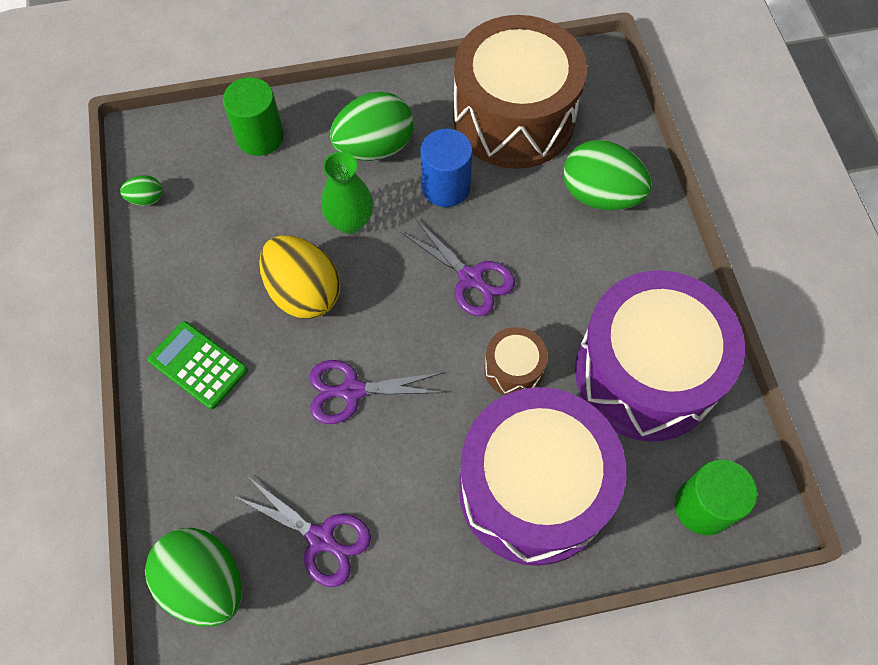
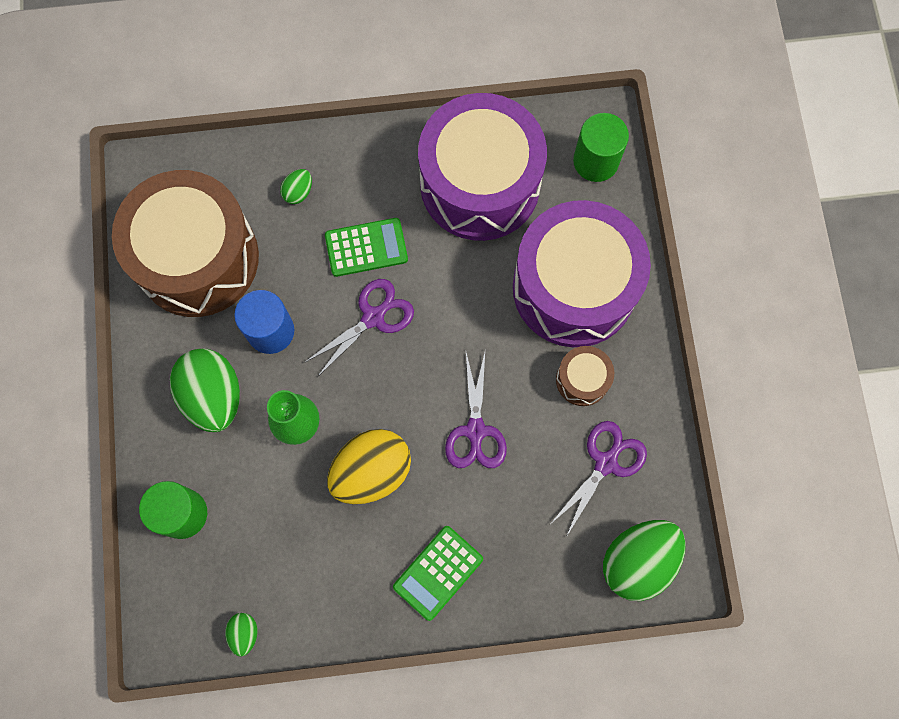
camera: 85 degrees left, 10 degrees up
(513, 369) = (466, 290): brown drum -> brown drum (582, 380)
(548, 264) = (366, 247): none -> green calculator
(600, 195) = (298, 192): green egg -> green egg, size x0.46

